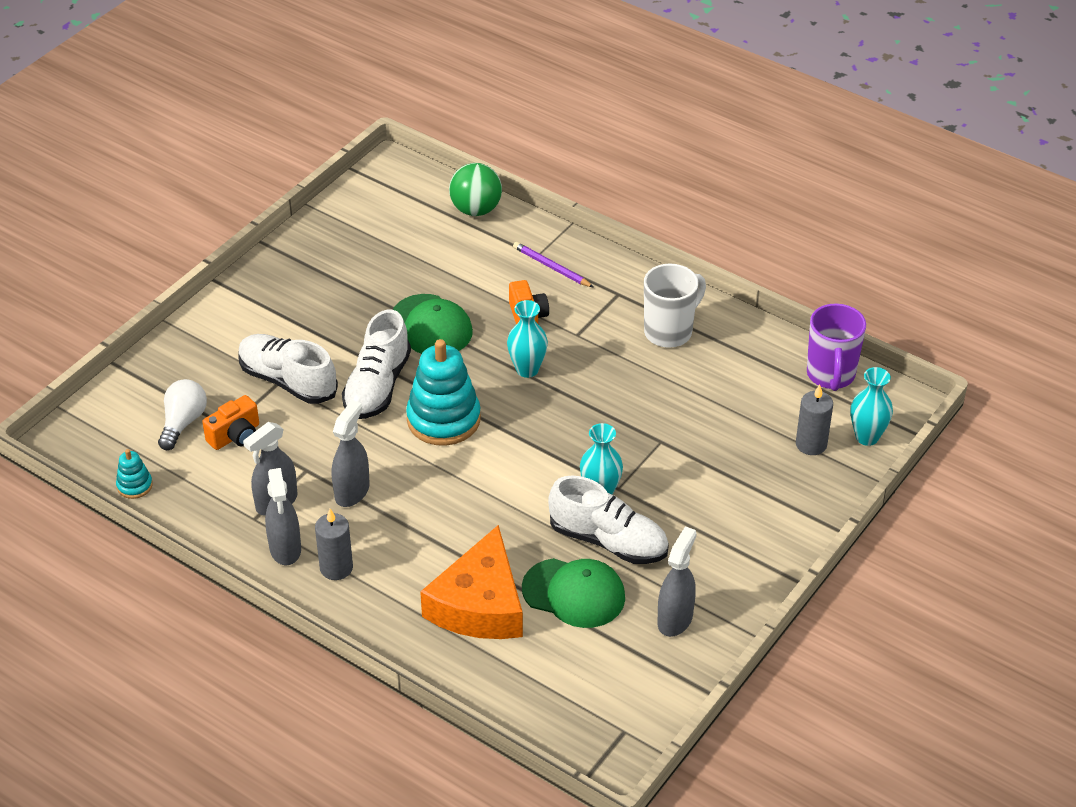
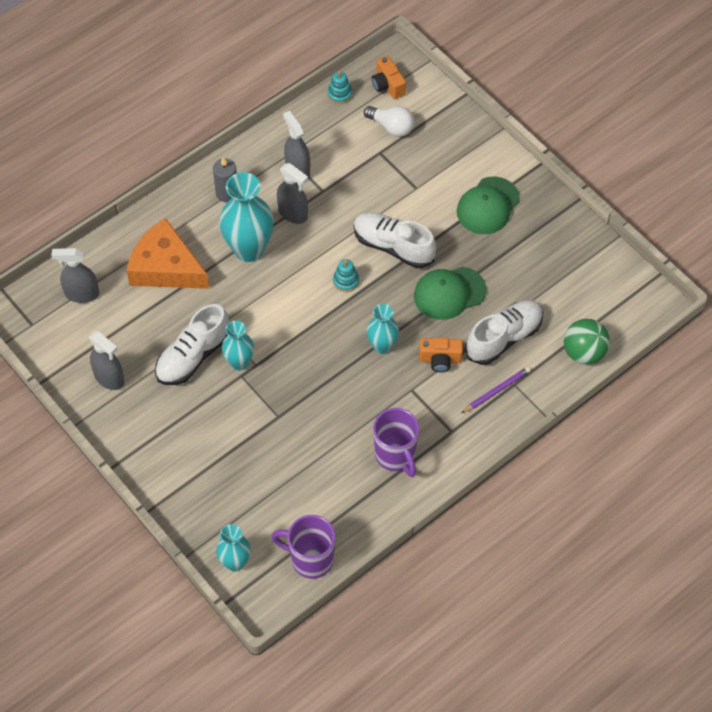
camera: 105 degrees right, 15 degrees up
(235, 436) = (369, 155): orange camera -> orange camera (387, 85)
(285, 549) = (253, 168): grey spray bottle -> grey spray bottle (81, 294)
(288, 381) = (415, 193): white shoe -> white shoe (504, 338)
(423, 523) = (249, 249): none -> turquoise vase
(443, 419) = (346, 281): turquoise stacking toy -> turquoise stacking toy, size x0.47
(574, 593) = (154, 324): green cap -> green cap (488, 206)
(669, 332) = (395, 456): white mug -> purple mug
(811, 444) = (241, 519): grey candle -> none

